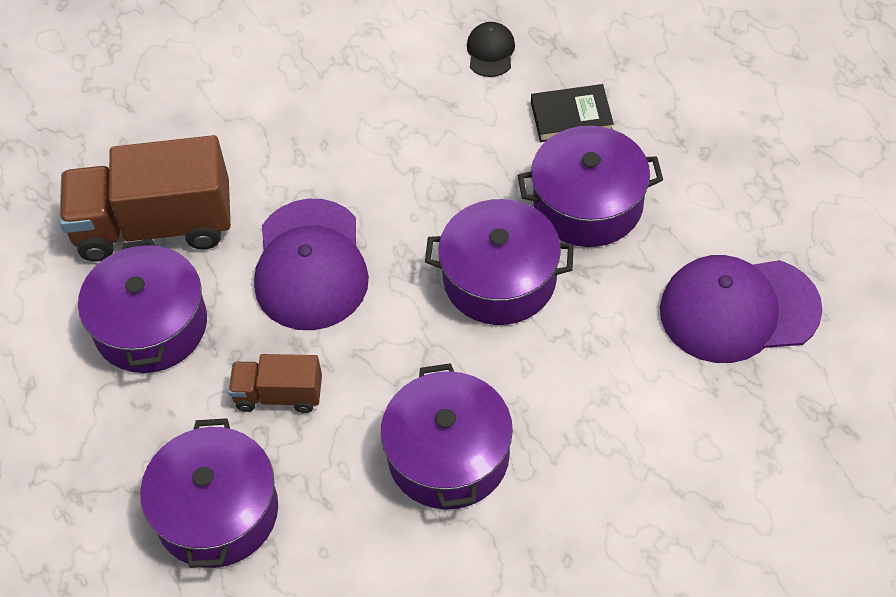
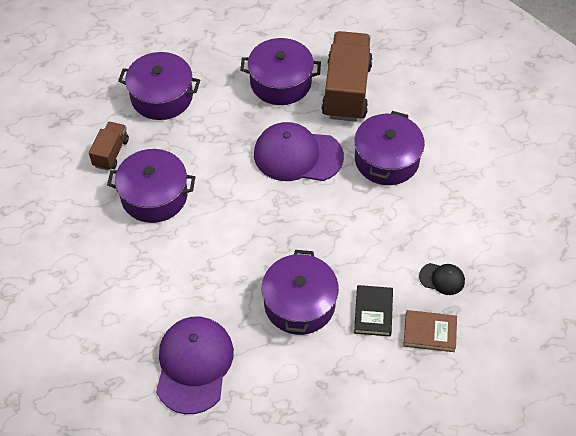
camera: 100 degrees right, 0 degrees up
(279, 395) = (218, 129): brown truck -> brown truck (111, 153)
(499, 279) = (258, 243): purple pot -> purple pot (386, 160)
(581, 52) = (429, 333): none -> brown book

